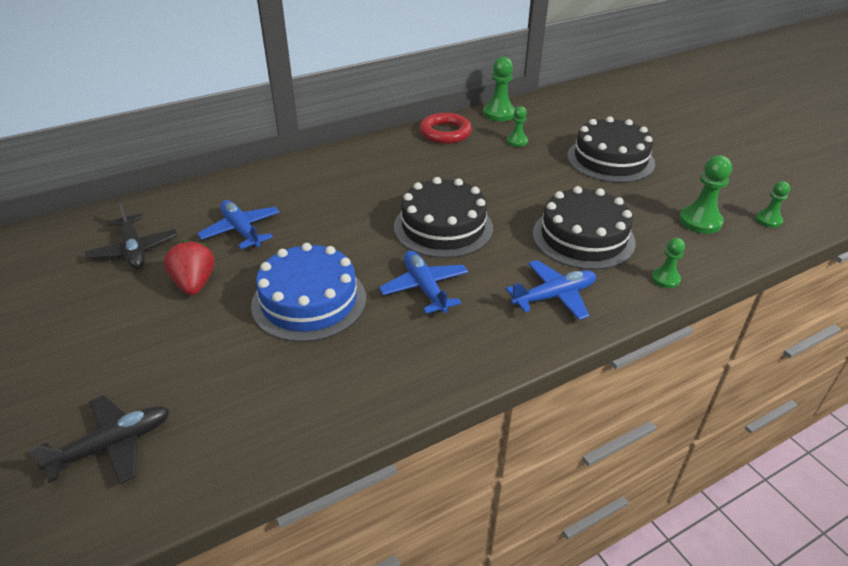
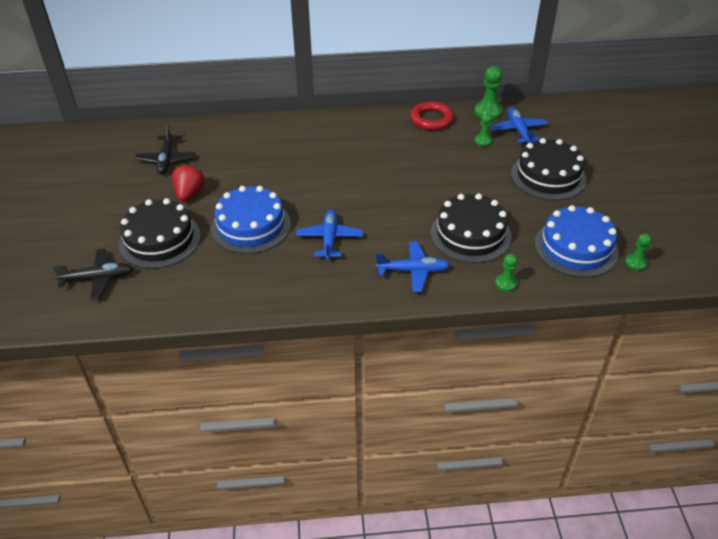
camera: 25 degrees right, 5 degrees up
(241, 230) = (238, 163): blue plane -> blue plane (518, 130)
(443, 227) = (373, 198): black cake -> black cake (160, 239)
(700, 221) = (576, 247): green pawn -> blue cake

